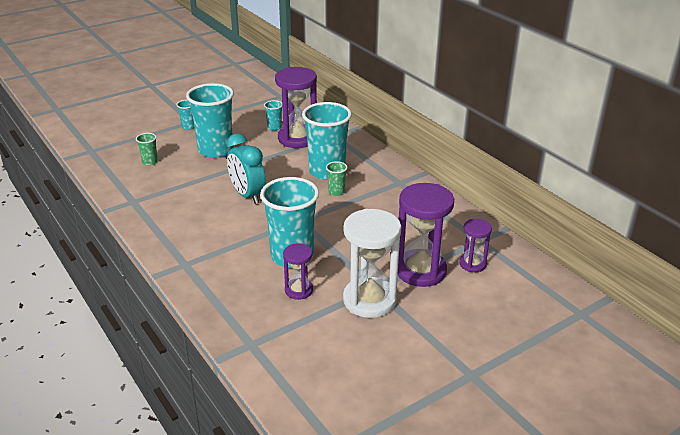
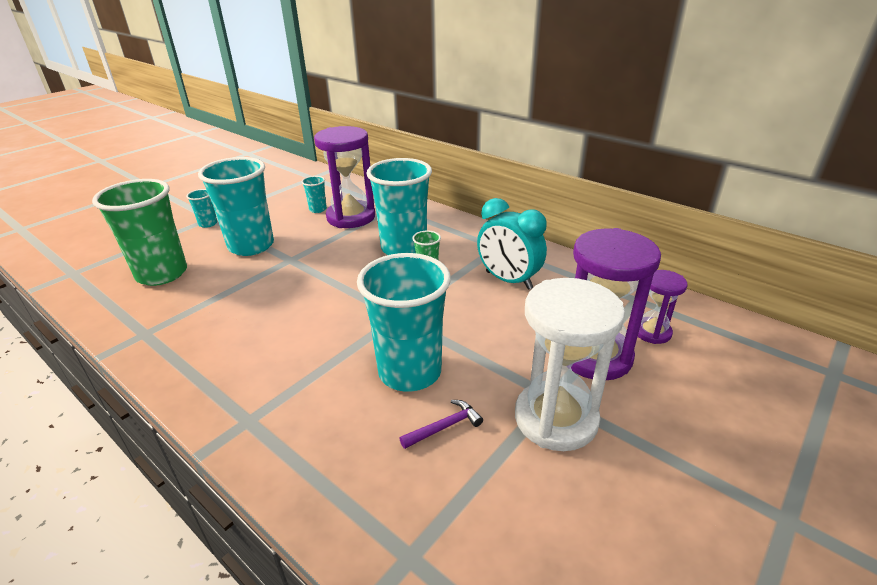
camera: 15 degrees left, 0 degrees up
(150, 162) = (162, 274): green cup -> green cup, size x2.32
(247, 195) = (312, 295): turquoise clock -> turquoise clock (508, 280)
(298, 290) = (444, 426): purple hourglass -> purple hammer

